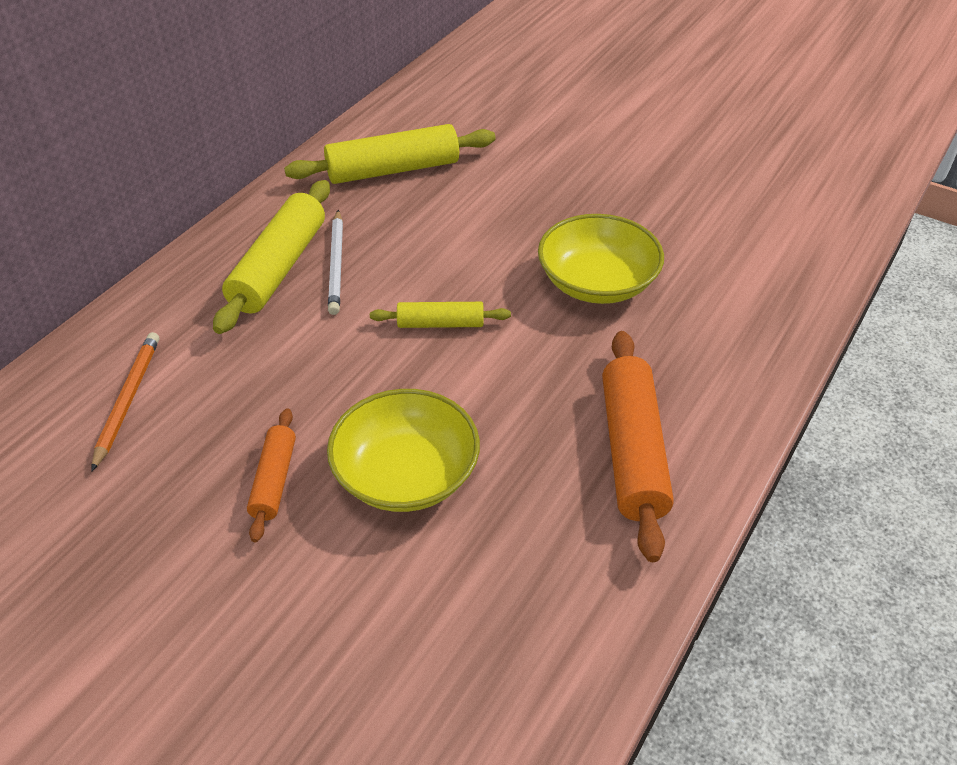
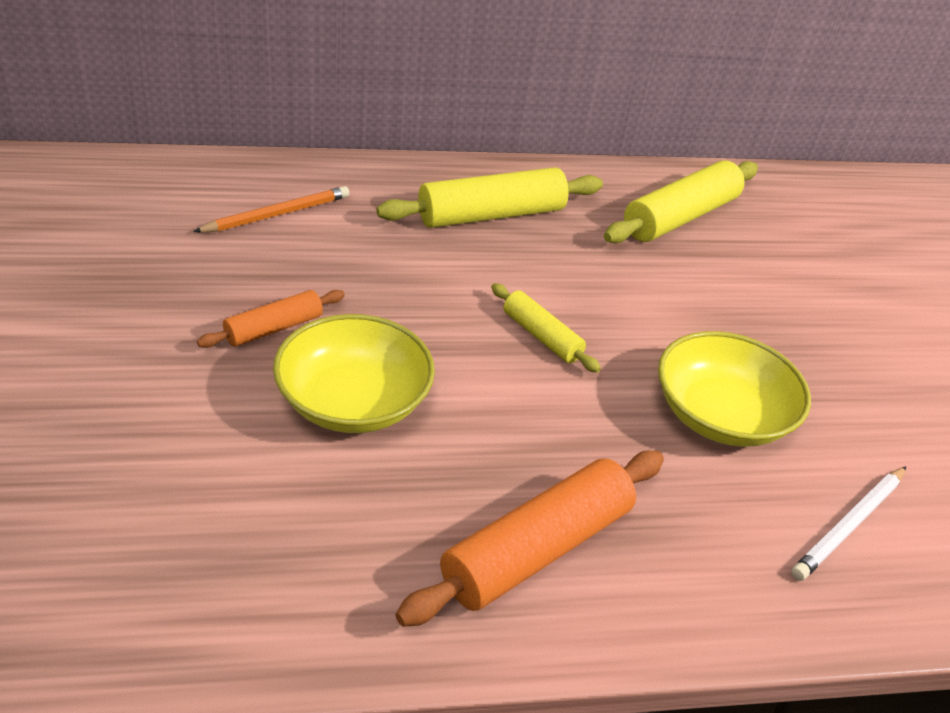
camera: 45 degrees right, 5 degrees down
(336, 264) = (533, 242): white pencil -> white pencil (849, 524)
(393, 170) = (680, 217): yellow rolling pin -> yellow rolling pin turned 75 degrees counterclockwise

